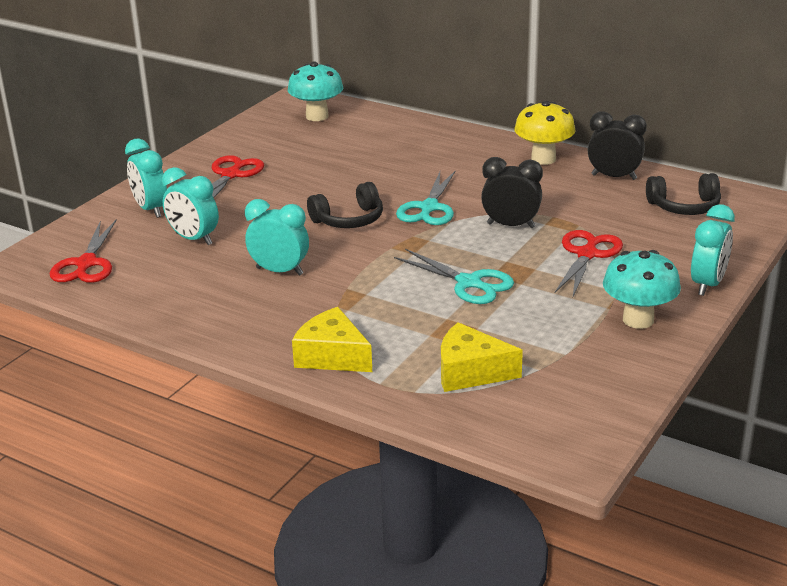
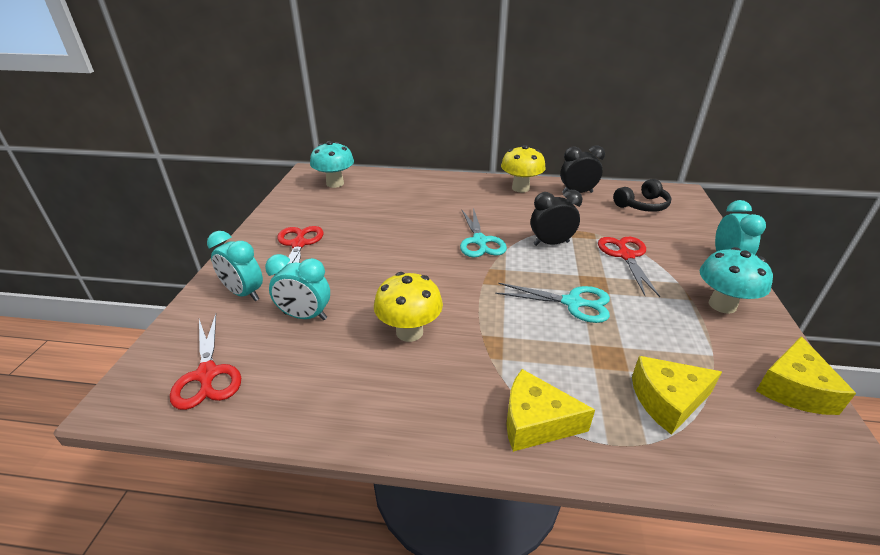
camera: 25 degrees left, 5 degrees up
(280, 271) = (409, 332): turquoise clock -> yellow mushroom
(349, 220) = (428, 265): black headphones -> none
(612, 394) = (793, 389): none -> yellow cheese

